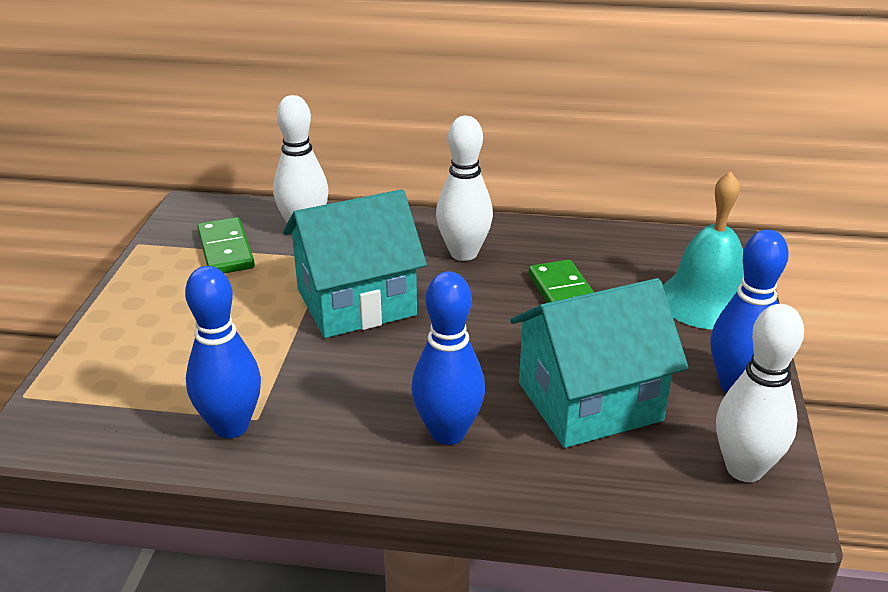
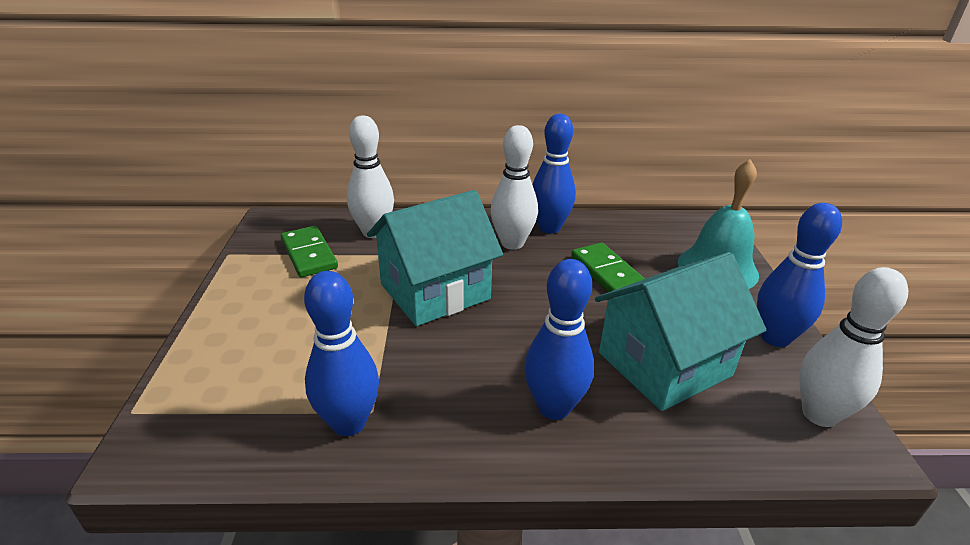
camera: 10 degrees left, 0 degrees up
(516, 237) = (549, 228): none -> blue bowling pin

